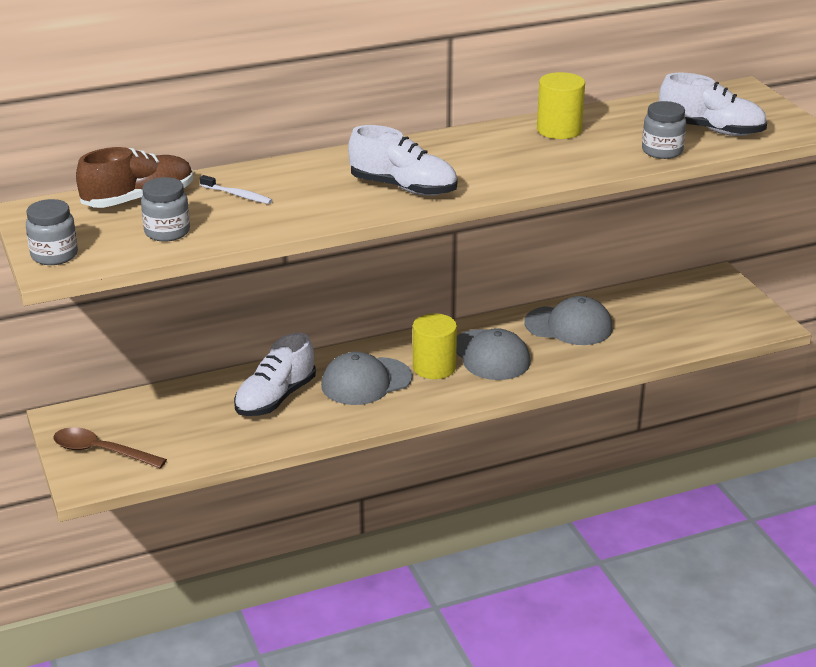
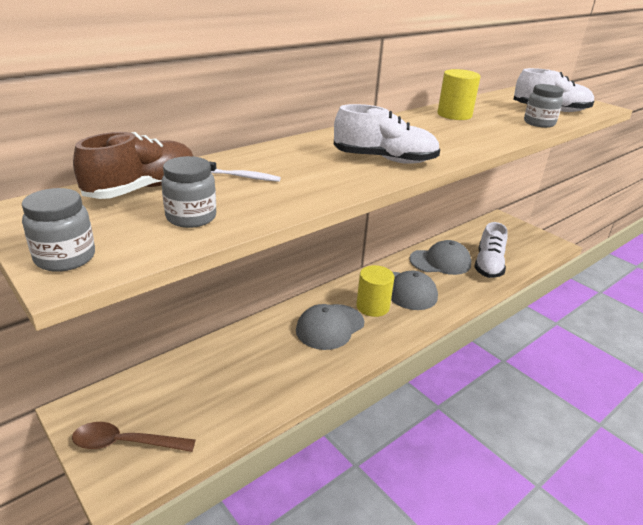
camera: 20 degrees left, 0 degrees up
(275, 398) = (265, 354): white shoe -> white shoe (488, 265)

